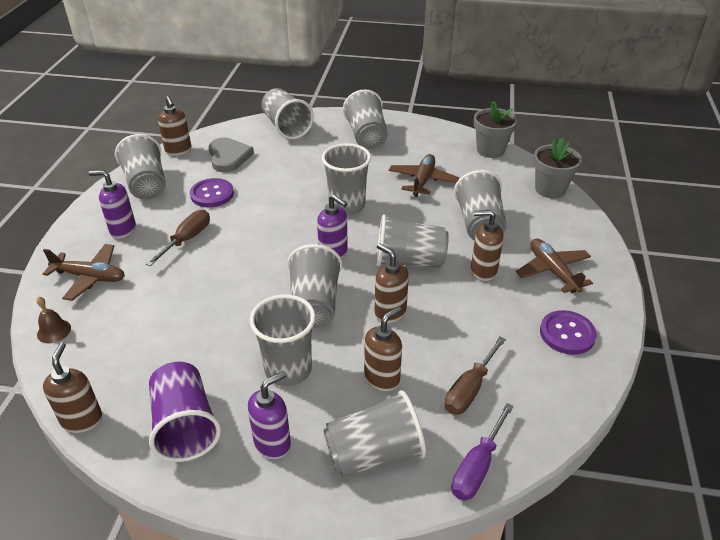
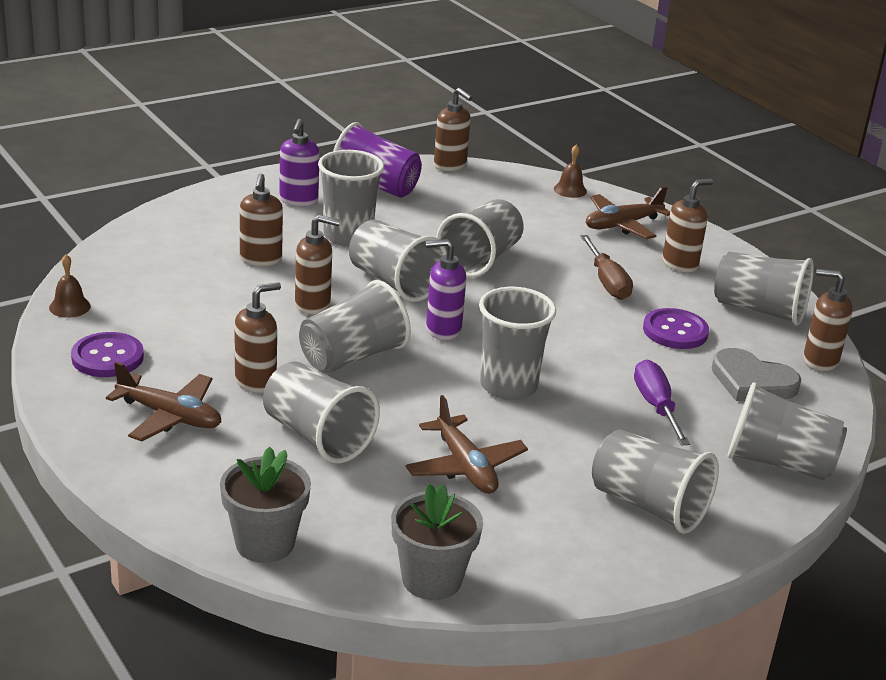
camera: 135 degrees right, 10 degrees down
(122, 230) = (680, 264): purple soap dispenser -> brown soap dispenser
(374, 453) = (215, 221): grey cup -> grey cup (480, 259)
(469, 389) = (174, 280): brown screwdriver -> none
(477, 466) = (125, 241): purple screwdriver -> purple screwdriver (656, 406)
(571, 400) = (69, 307): none -> brown bell

